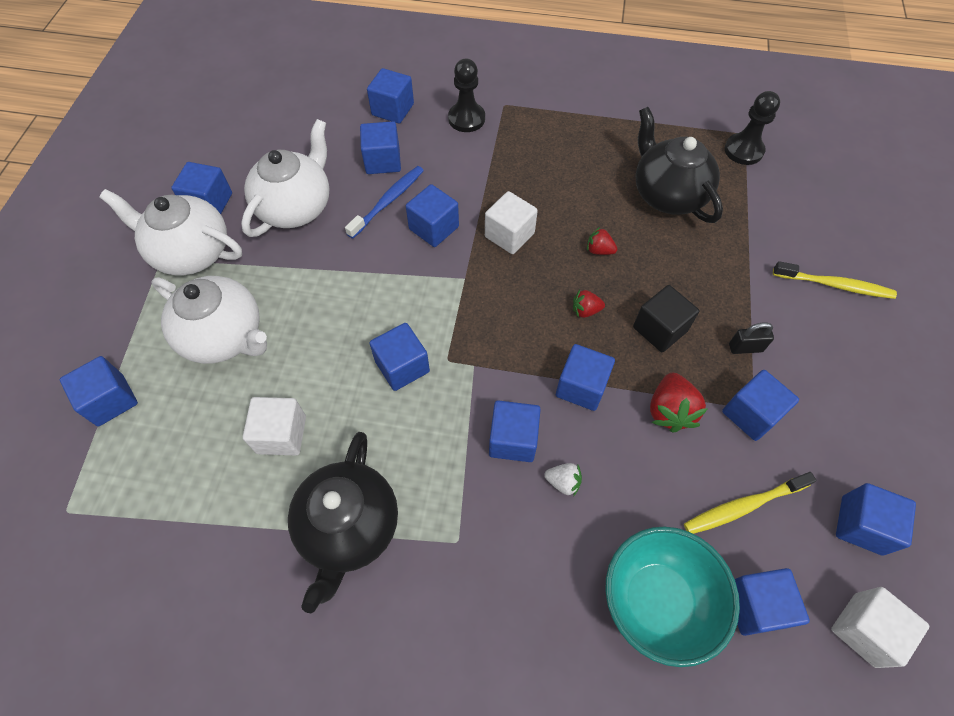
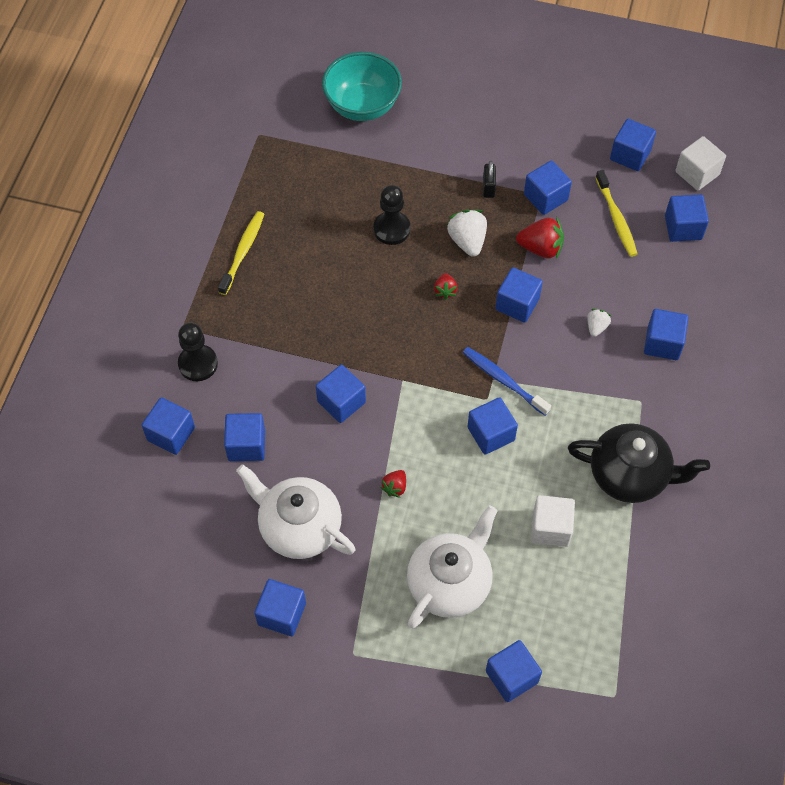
camera: 85 degrees left, 0 degrees up
(191, 252) = (347, 625): white teapot -> none
(388, 201) = (302, 441): blue toothbrush -> blue toothbrush (503, 380)
(509, 235) = (357, 339): white cube -> none
(513, 439) = (561, 357): blue cube -> blue cube (662, 343)
(599, 250) = (382, 271): red strawberry -> red strawberry (395, 487)
(657, 601) = (681, 282): turquoise bowl -> turquoise bowl (362, 106)
(660, 329) = (467, 241): black cube -> white strawberry
(667, 194) = (324, 208): black teapot -> none
(743, 150) = (280, 140): black pawn -> black pawn (391, 229)
(834, 285) = (435, 115): yellow toothbrush -> yellow toothbrush (243, 252)

